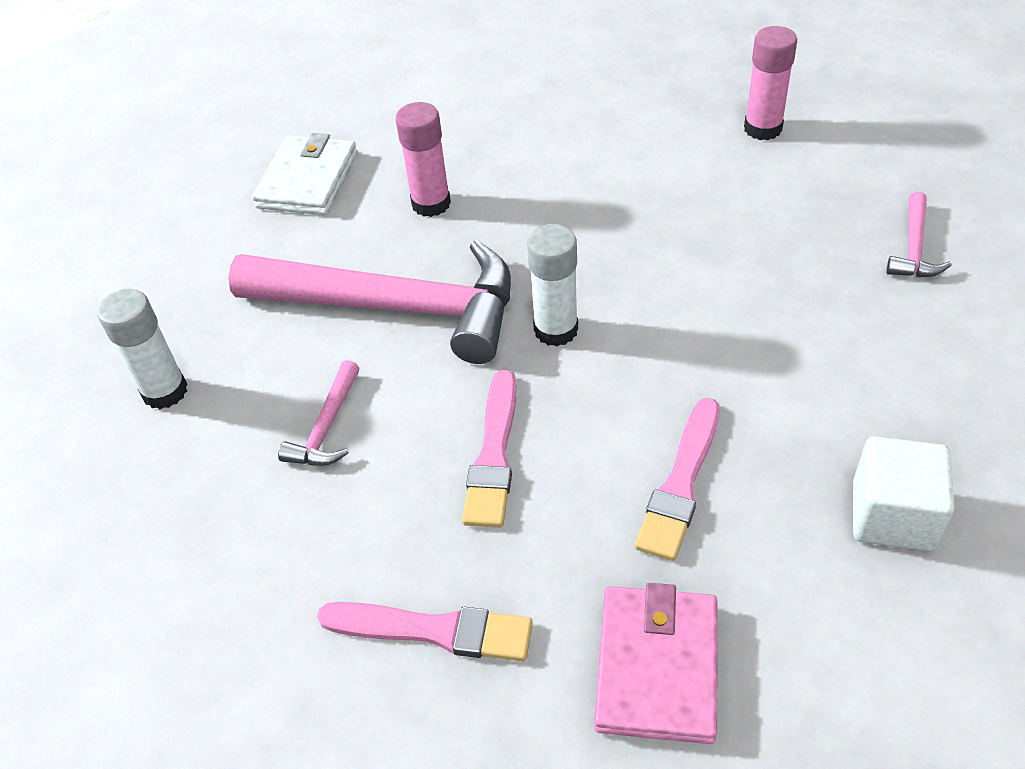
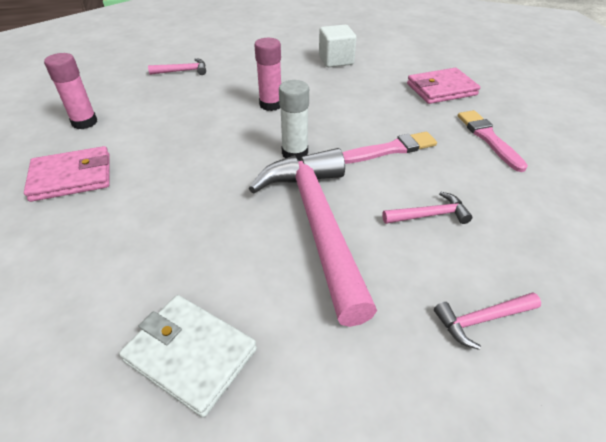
camera: 120 degrees left, 5 degrees down
(165, 391) = (482, 320): white glue stick -> pink hammer
(308, 180) = (191, 355): white wallet -> white wallet turned 45 degrees clockwise
(431, 204) = (200, 247): pink glue stick -> pink glue stick (271, 105)
(625, 117) = (72, 177): none -> pink wallet
(681, 483) = (360, 99): pink brush -> none

